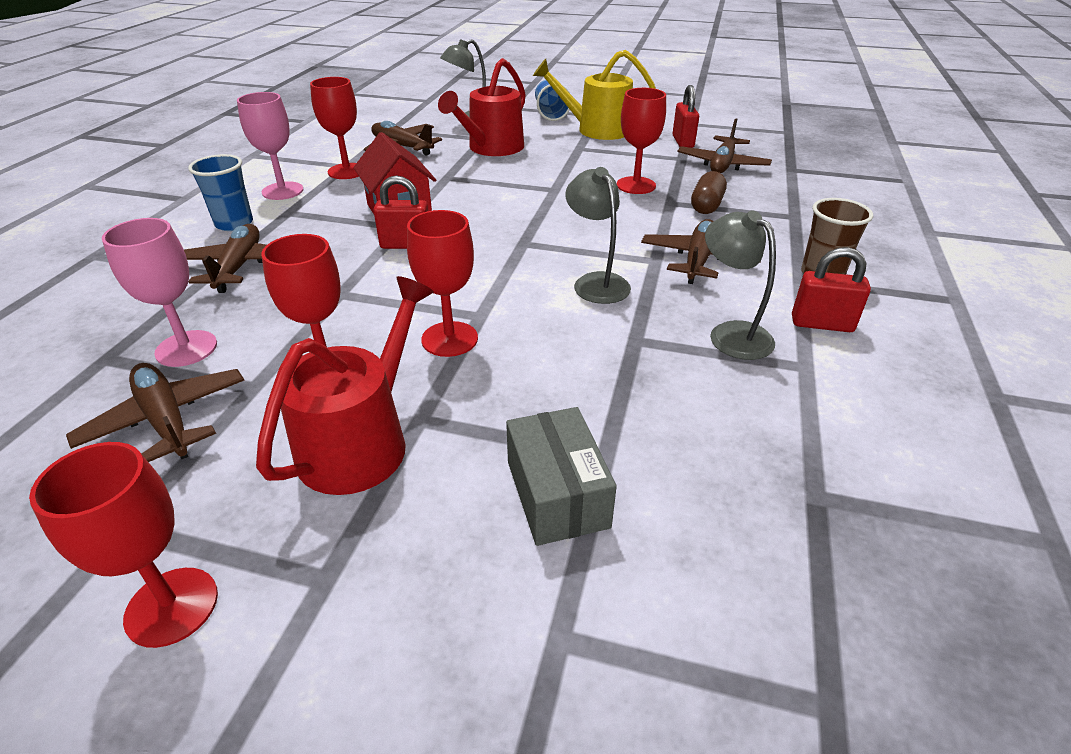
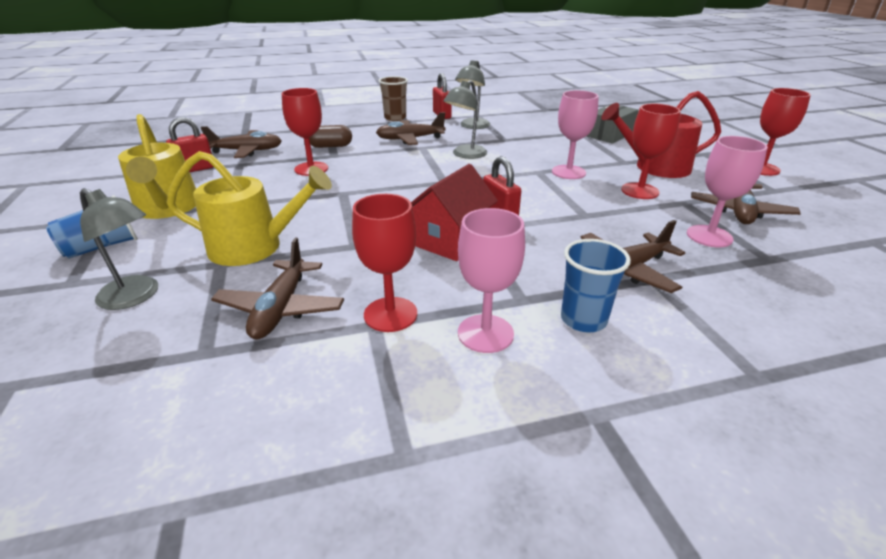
camera: 120 degrees left, 5 degrees down
(449, 339) = (568, 172): red goblet -> pink goblet
(492, 148) = (254, 247): red watering can -> yellow watering can

